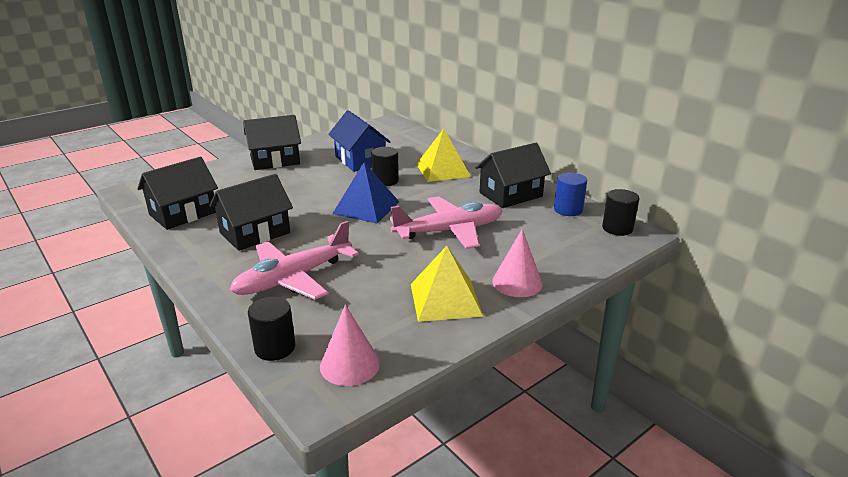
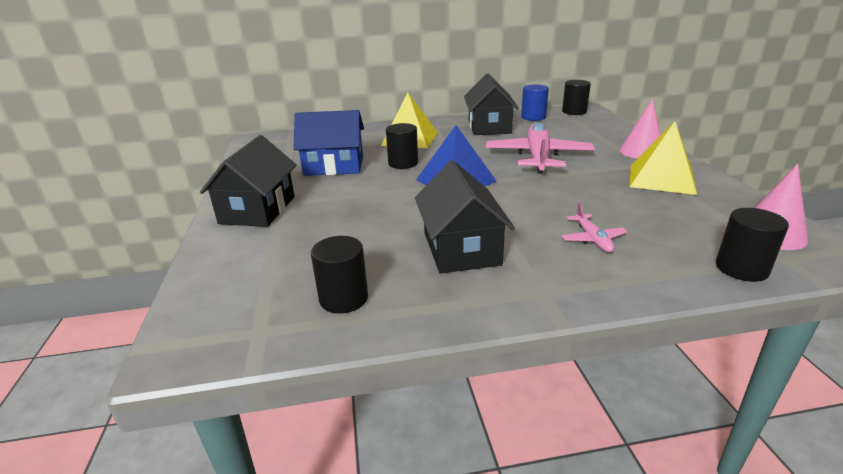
camera: 60 degrees left, 0 degrees up
(183, 213) = (344, 298): black house -> black cylinder
(293, 278) = (592, 239): pink plane -> pink plane, size x0.45

